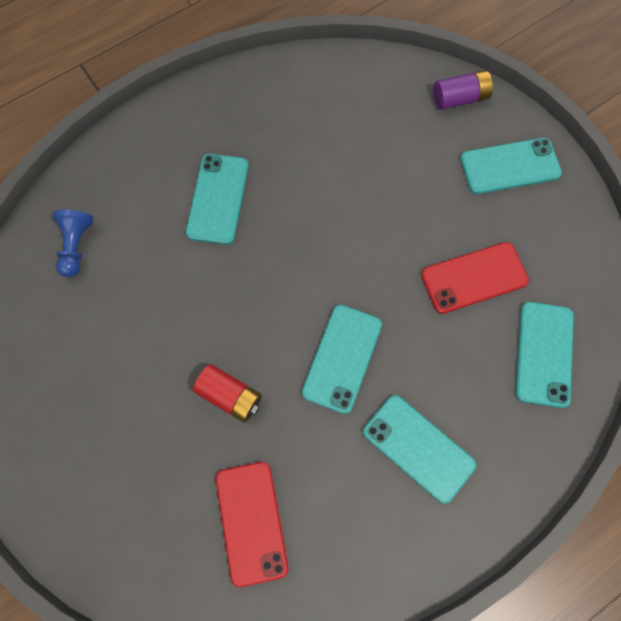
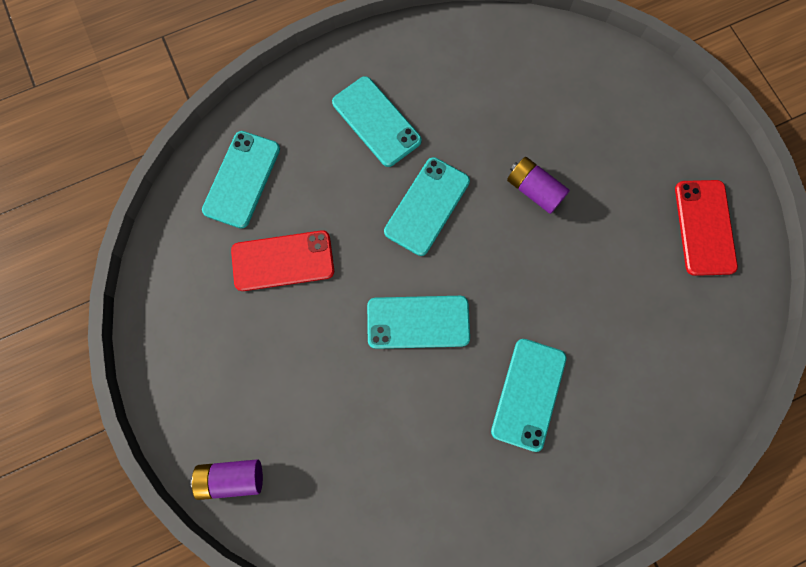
camera: 170 degrees left, 5 degrees up
(76, 246) = (681, 364): blue pawn -> none
(230, 396) = (534, 190): red battery -> purple battery
(251, 522) = (525, 90): red phone -> red phone (704, 227)
(510, 166) = (205, 377): turquoise phone -> turquoise phone (418, 322)

